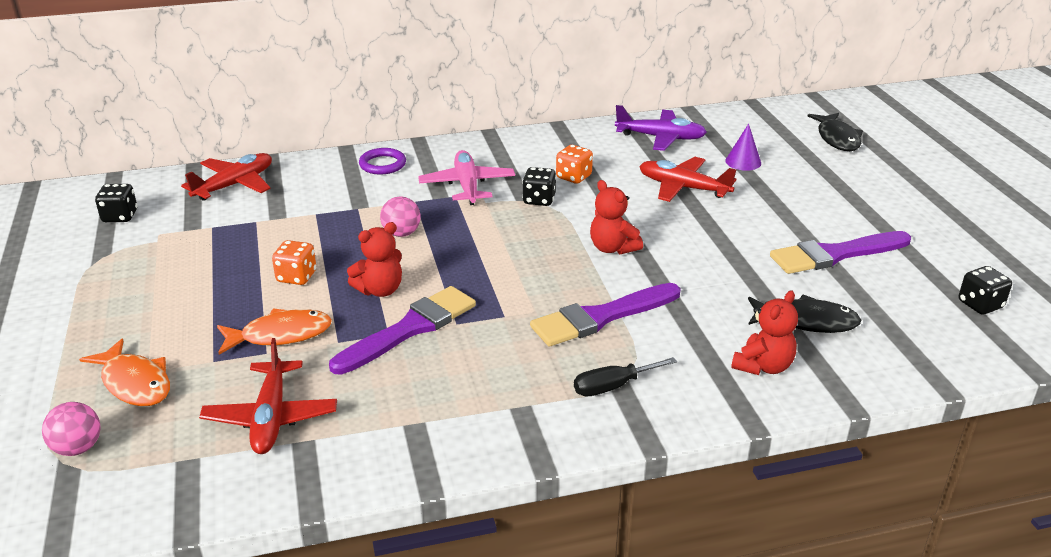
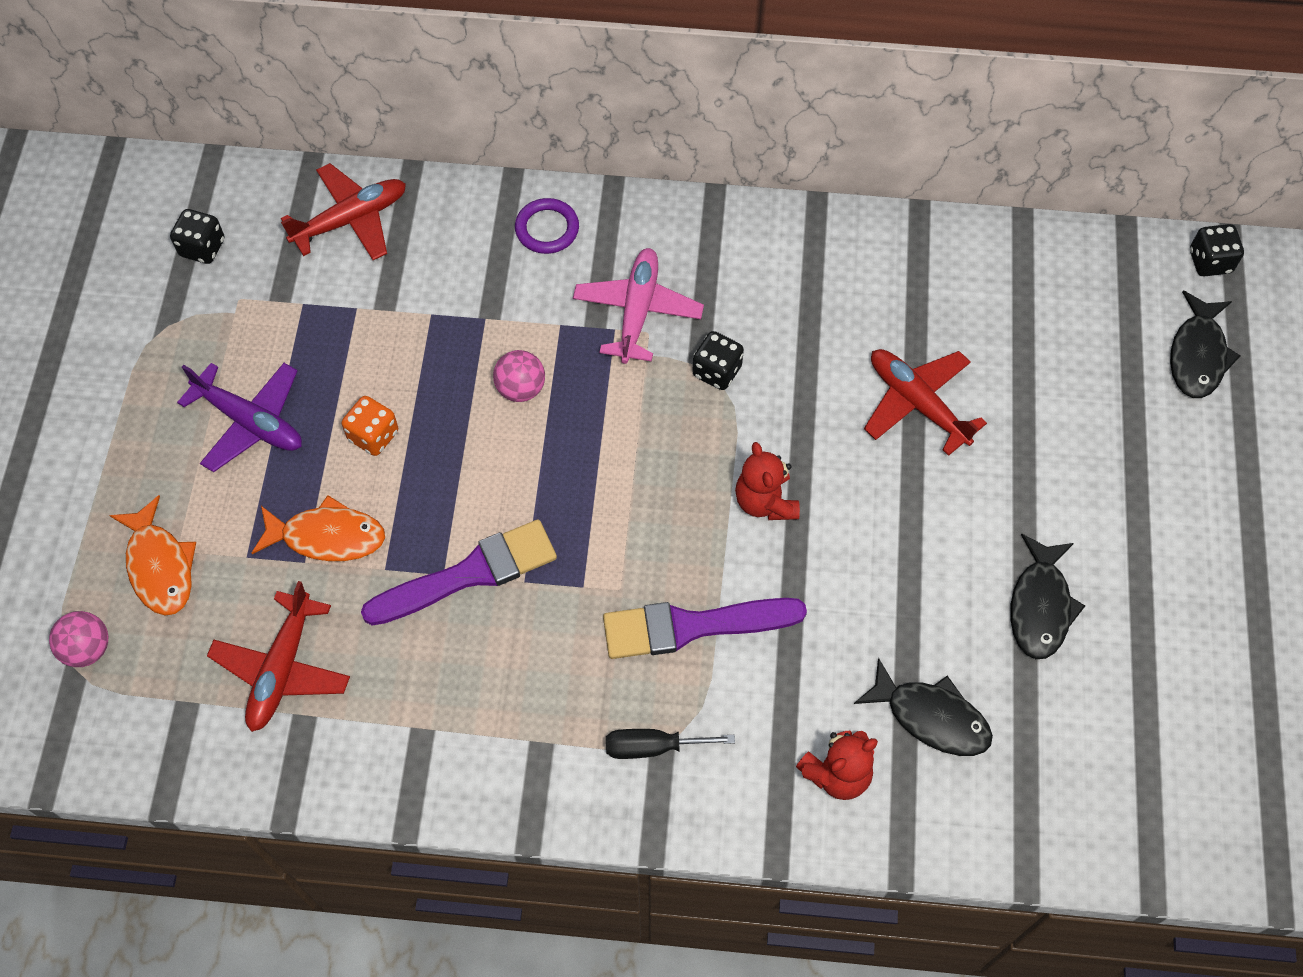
camera: 20 degrees right, 30 degrees up
(380, 290) = (459, 492): red teddy bear -> none
(573, 177) = (783, 334): orange dice -> none
(660, 138) = (944, 277): purple plane -> purple plane (250, 422)
(743, 162) = (1030, 369): purple cone -> none
(835, 254) = (1040, 606): purple brush -> black fish
(980, 305) = (1165, 760): black dice -> black dice (1210, 261)

